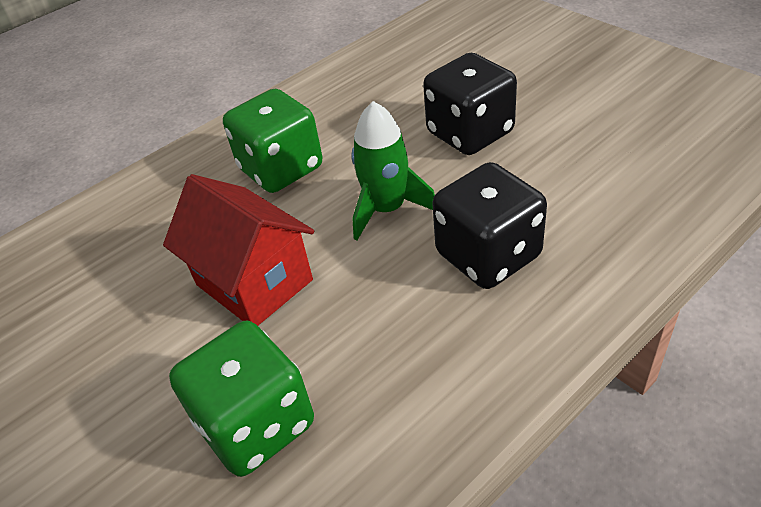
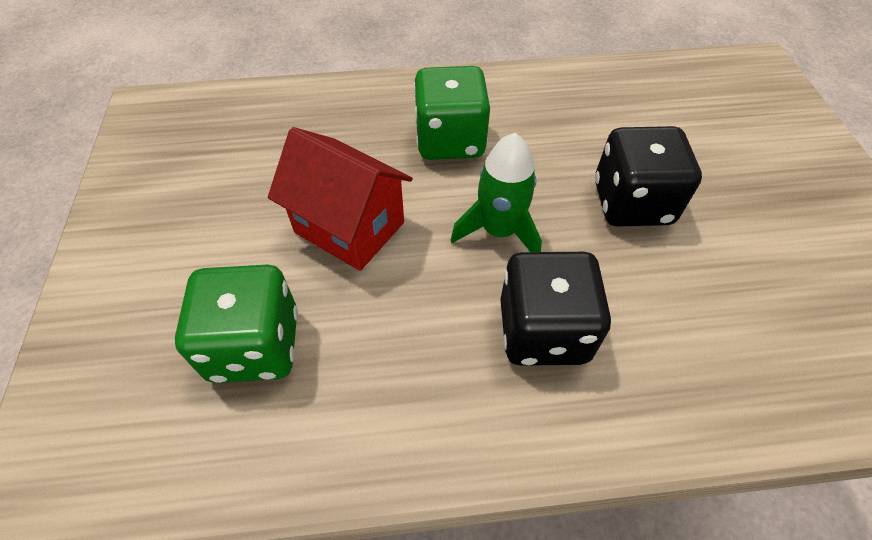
camera: 30 degrees right, 10 degrees up
(254, 282) = (349, 227): red house -> red house turned 45 degrees counterclockwise

